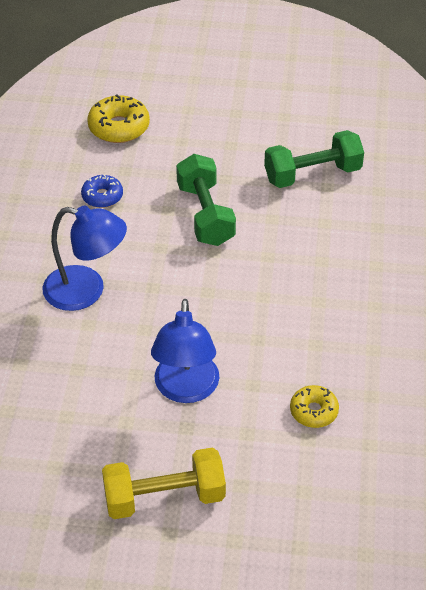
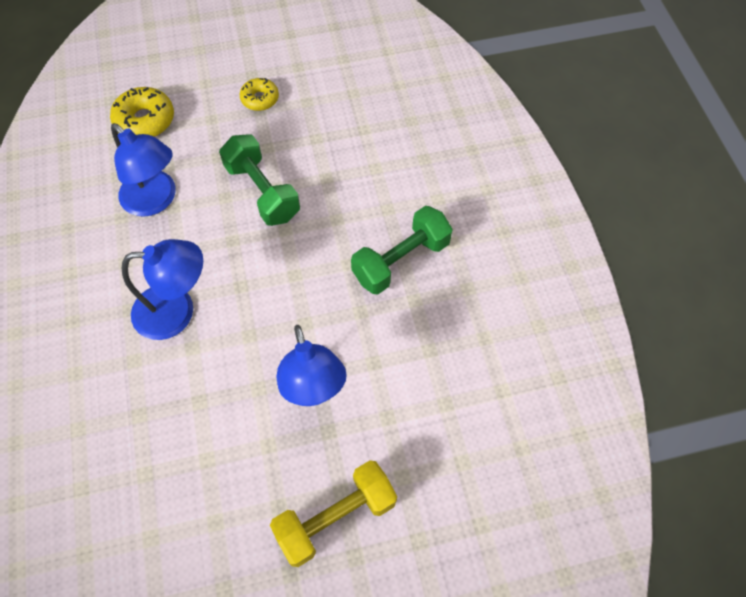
camera: 20 degrees left, 15 degrees up
(102, 196) = (155, 201): blue donut -> blue lamp
(312, 174) = (346, 120): green dumbbell -> green dumbbell (401, 260)
(313, 411) = (439, 372): yellow donut -> yellow donut (260, 99)

